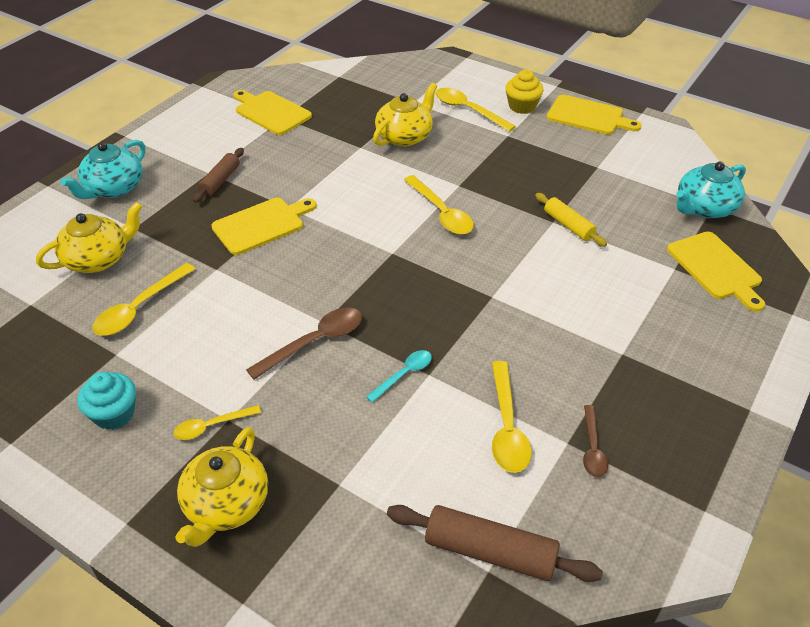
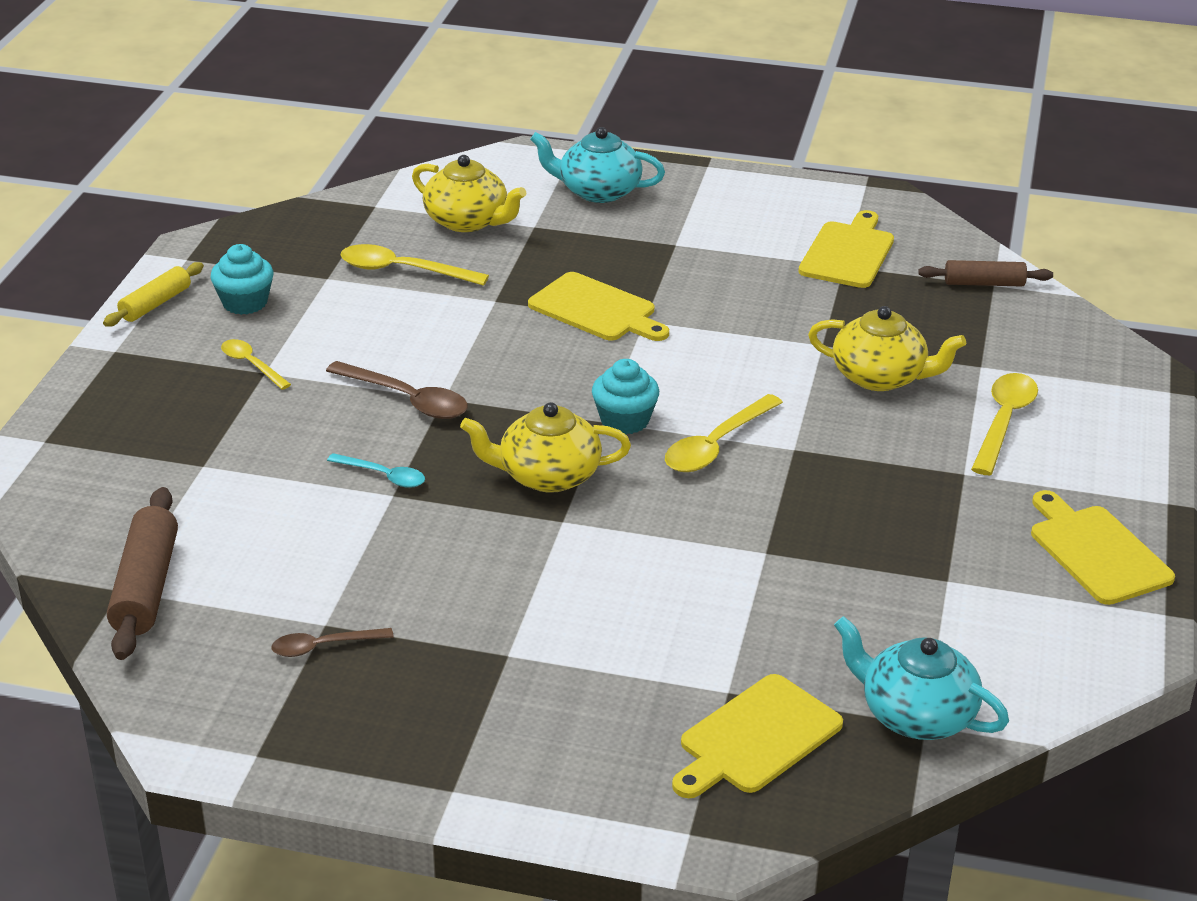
camera: 70 degrees right, 10 degrees down
(220, 181) = (664, 257): brown rolling pin -> brown rolling pin (984, 283)
(226, 504) = (154, 401): yellow teapot -> yellow teapot (547, 475)
(396, 243) = (624, 420): none -> turquoise cupcake
(507, 427) = (331, 571): yellow spoon -> none
(522, 106) = (1064, 475): yellow cupcake -> none
(568, 225) = (766, 569): yellow rolling pin -> yellow rolling pin (155, 304)
(588, 116) = (1096, 551): yellow cutting board -> yellow cutting board turned 150 degrees clockwise

